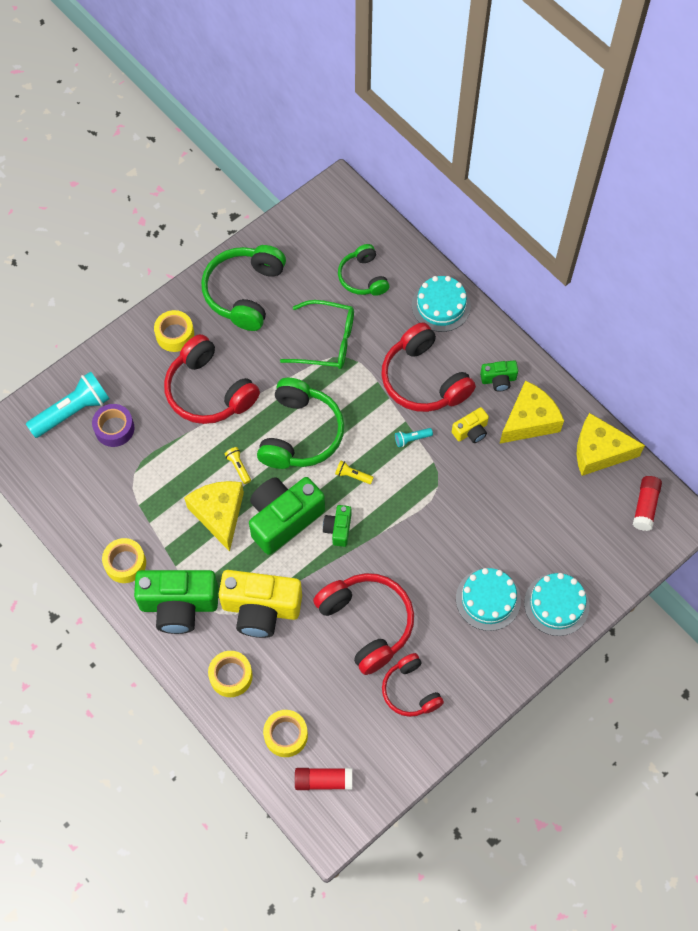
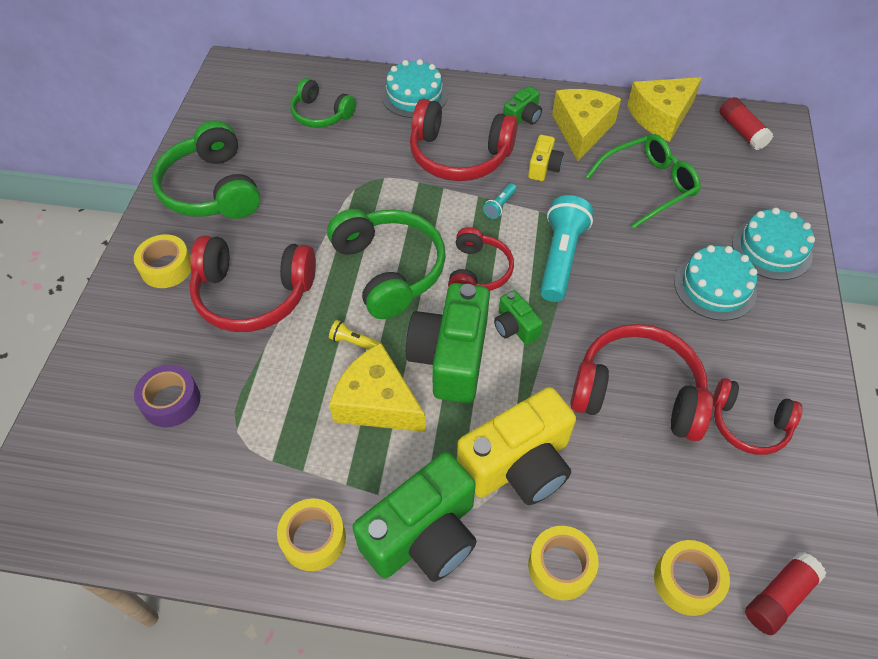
camera: 40 degrees left, 10 degrees down
(72, 411) = (100, 418): turquoise flashlight -> turquoise flashlight (560, 258)
(326, 341) = (336, 180): green glasses -> green glasses (648, 185)
(352, 475) = (478, 271): yellow flashlight -> red headphones

